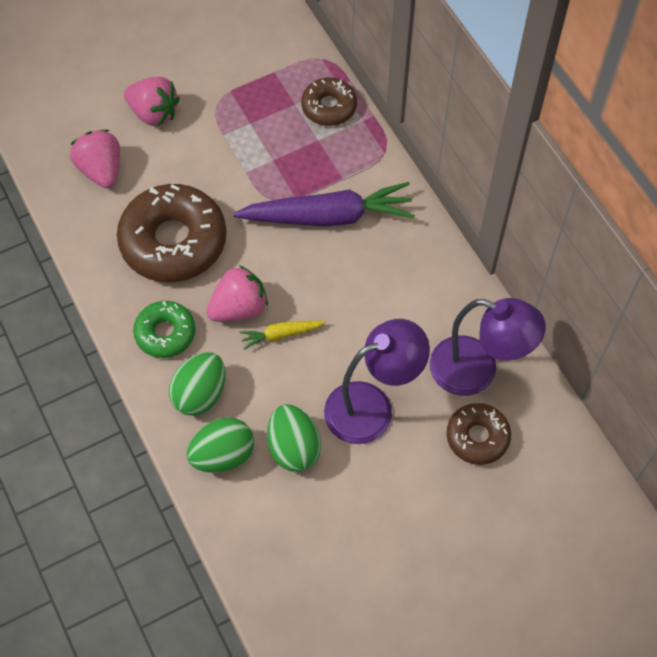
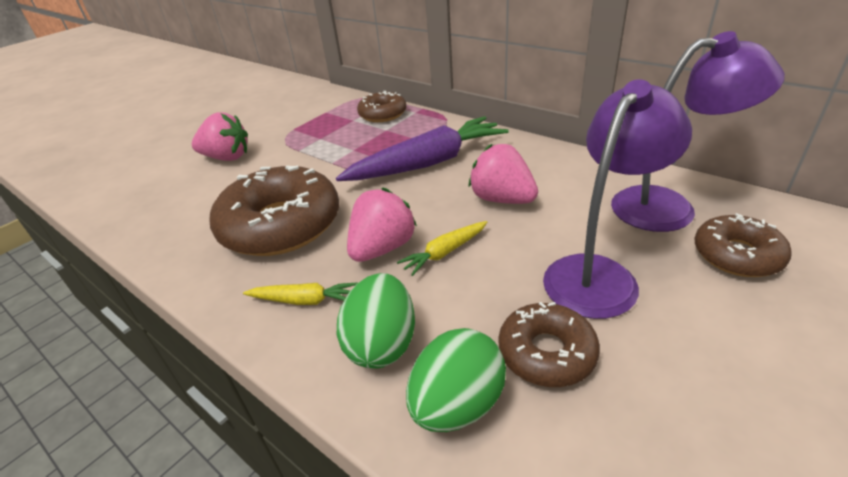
camera: 20 degrees left, 25 degrees down
(101, 170) = (182, 203): pink strawberry -> pink strawberry (502, 199)
(165, 333) = (304, 300): green donut -> yellow carrot
(293, 448) = (546, 353): green egg -> brown donut

